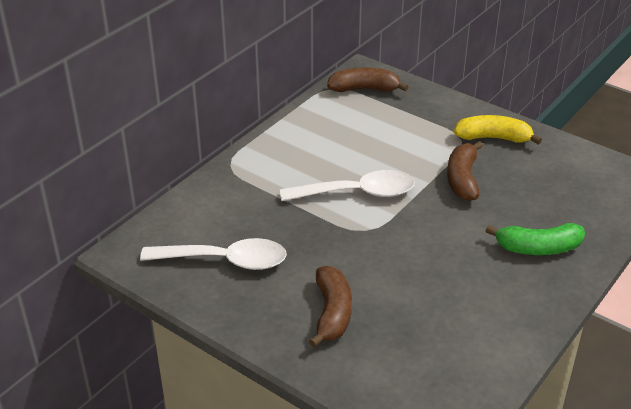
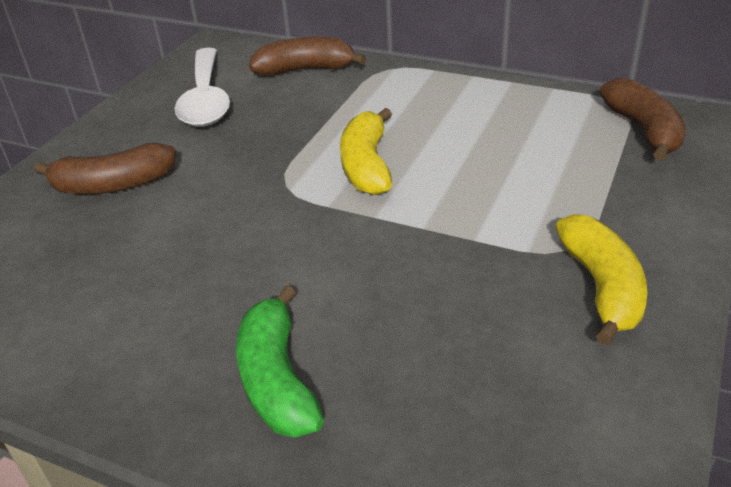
camera: 80 degrees right, 0 degrees up
(357, 193) = (366, 165): white spoon -> yellow banana
(462, 179) = (448, 262): brown banana -> brown banana (305, 69)

